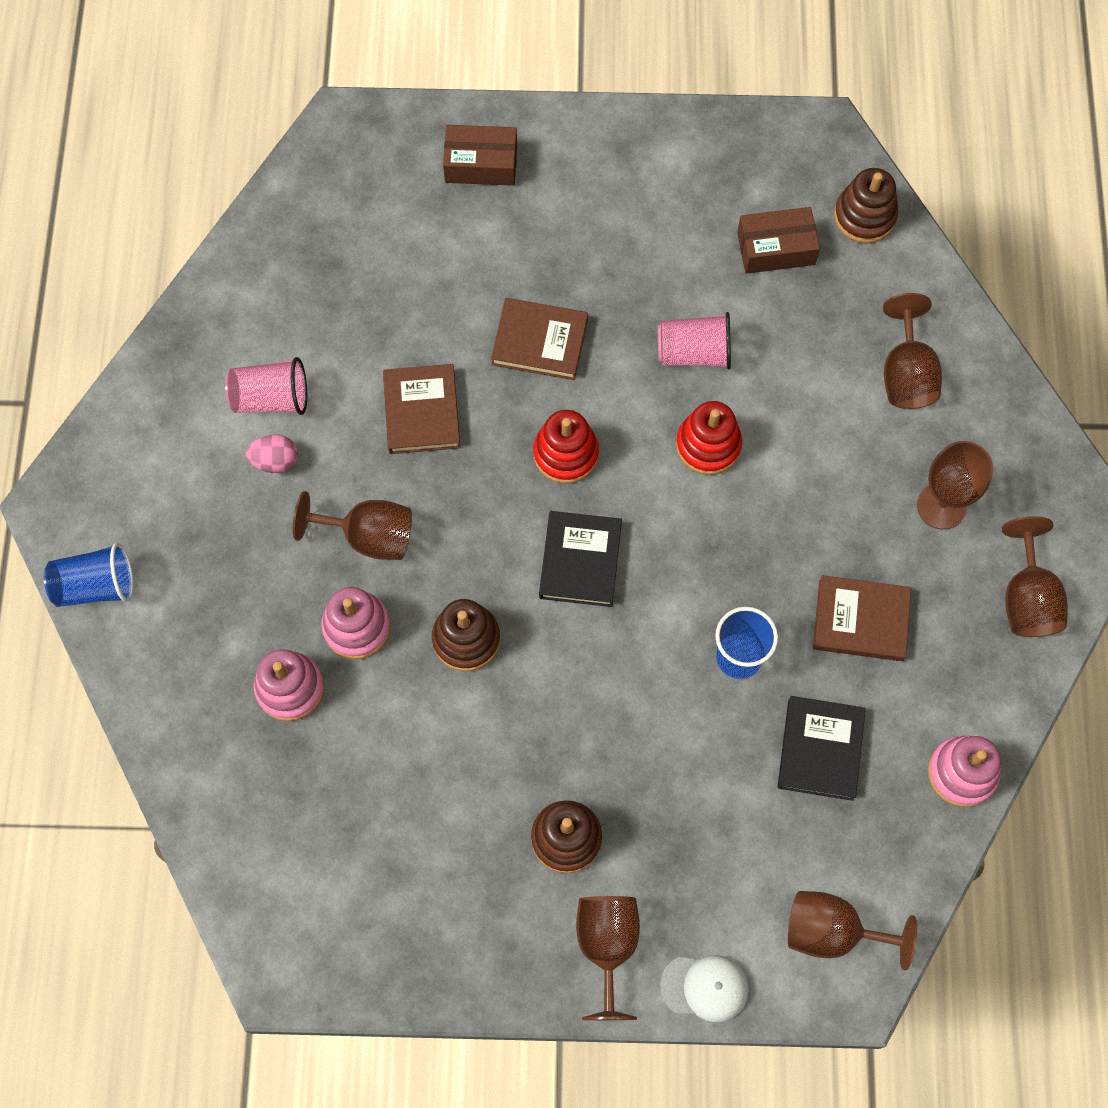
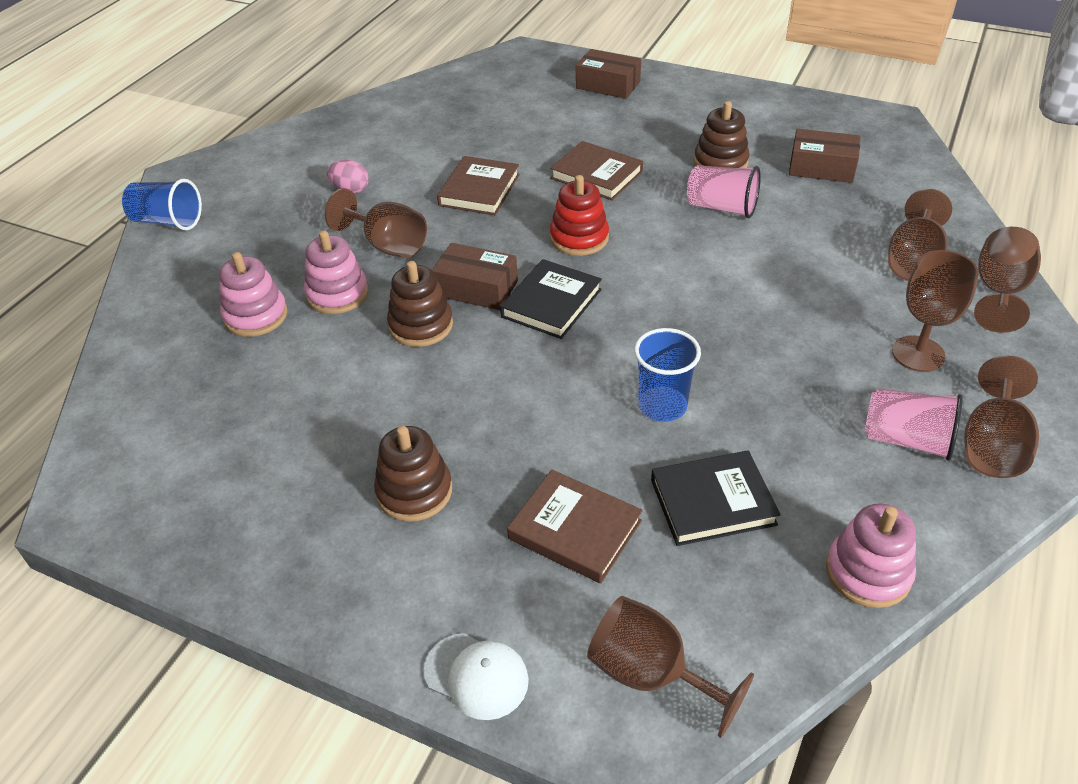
camera: 25 degrees right, 25 degrees down
(271, 398) = (373, 159): pink cup -> pink cup (907, 440)
(495, 567) = (476, 288): none -> brown box
(607, 946) = (396, 597): brown goblet -> brown goblet (999, 292)
(708, 445) = (706, 262): red stacking toy -> none
(820, 749) = (712, 502): black book -> black book turned 45 degrees clockwise
(860, 620) = (800, 413): brown book -> brown book (575, 530)
(864, 216) = (908, 166): brown stacking toy -> brown stacking toy (720, 162)

